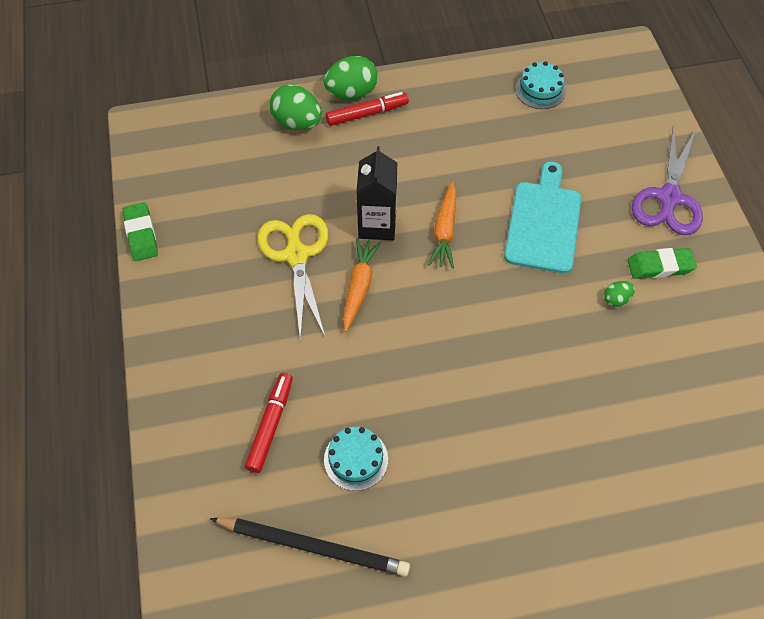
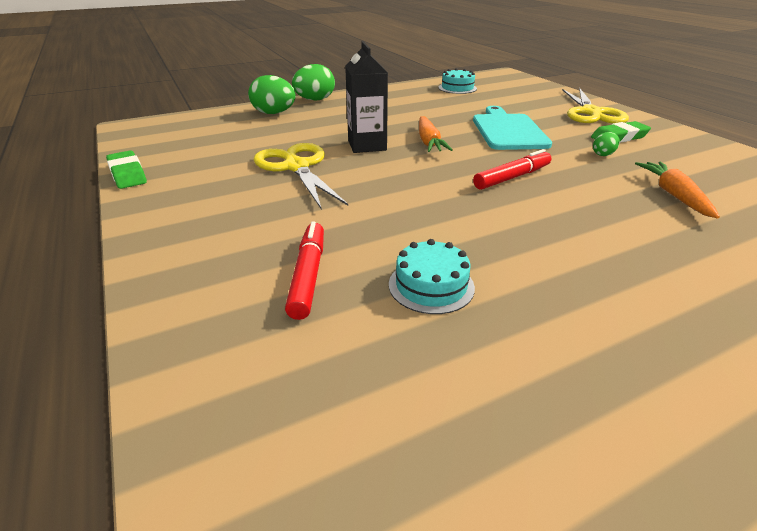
camera: 15 degrees left, 25 degrees down
(313, 546) = (419, 383): black pencil -> none
(359, 287) = (367, 175): orange carrot -> orange carrot (674, 195)
(367, 114) = (331, 105): red marker -> red marker (512, 177)
(669, 199) = (591, 113): purple scissors -> yellow scissors

